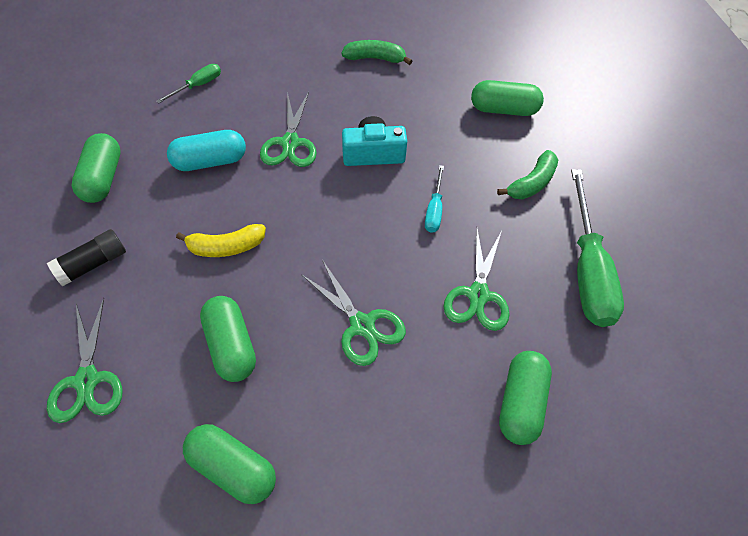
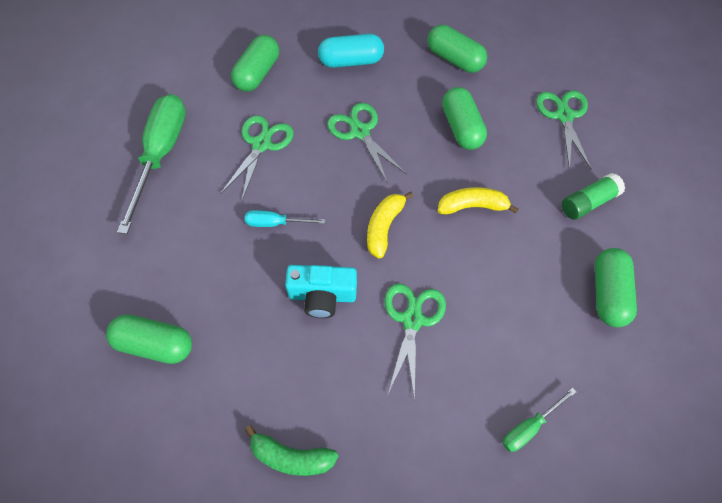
camera: 170 degrees left, 5 degrees up
(93, 264) = (588, 202): black glue stick -> green glue stick
(210, 161) = (498, 303): turquoise capsule -> turquoise capsule (351, 61)
(321, 217) = (384, 227): none -> yellow banana
(434, 210) = (275, 223): turquoise screwdriver -> turquoise screwdriver turned 105 degrees counterclockwise
(531, 183) = (169, 242): green banana -> none

